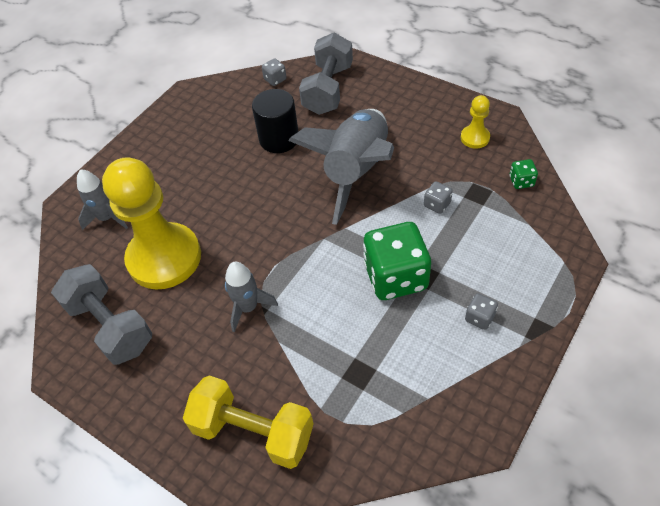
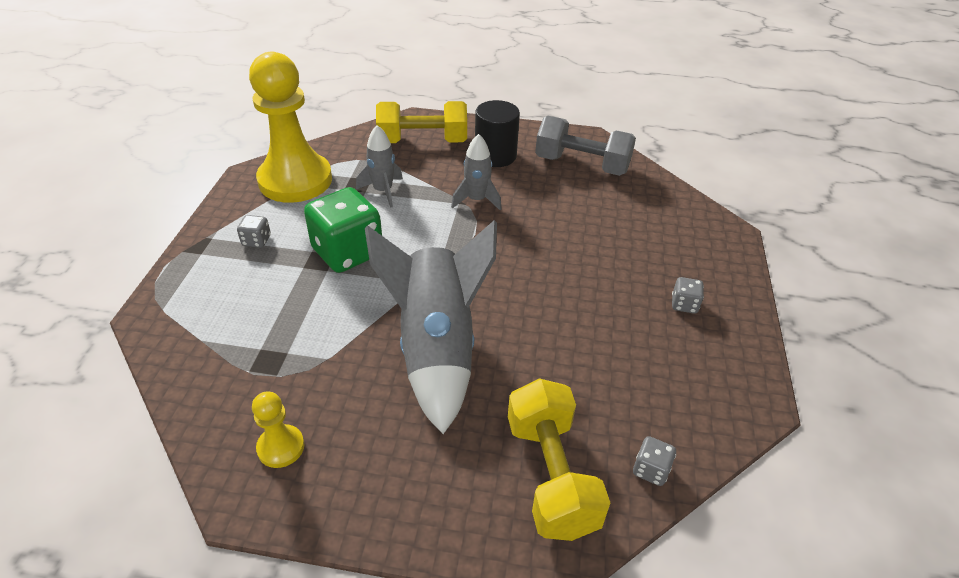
camera: 150 degrees right, 10 degrees down
(107, 218) = (676, 230): grey rocket -> grey rocket (383, 191)
(164, 258) = (585, 214): yellow pawn -> yellow pawn (295, 180)
(279, 139) = (566, 365): black cylinder -> black cylinder (495, 156)
(328, 89) = (551, 475): grey dumbbell -> yellow dumbbell
(437, 204) = (320, 333): grey dice -> grey dice (684, 304)
(521, 181) = (208, 393): green dice -> none

